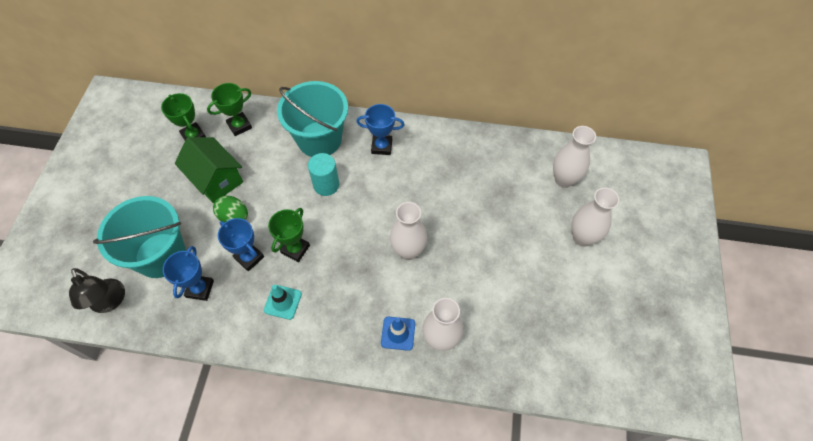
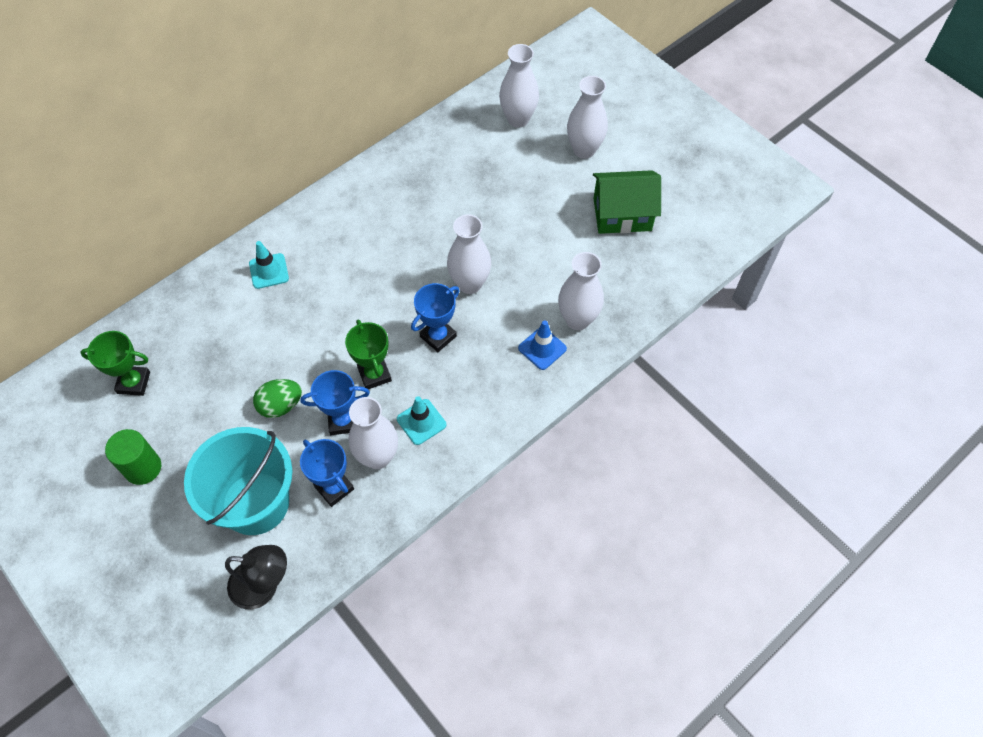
camera: 50 degrees left, 0 degrees up
(144, 183) = (143, 468): none -> green cylinder
(216, 179) = (215, 395): green house -> green house (622, 214)
(239, 126) = (170, 331): green trophy -> none
(239, 296) = (377, 457): none -> white vase
(319, 139) = (269, 271): turquoise bucket -> turquoise traffic cone
(326, 185) = (329, 301): turquoise cylinder -> none
(381, 146) = (335, 226): blue trophy -> blue trophy (438, 336)

